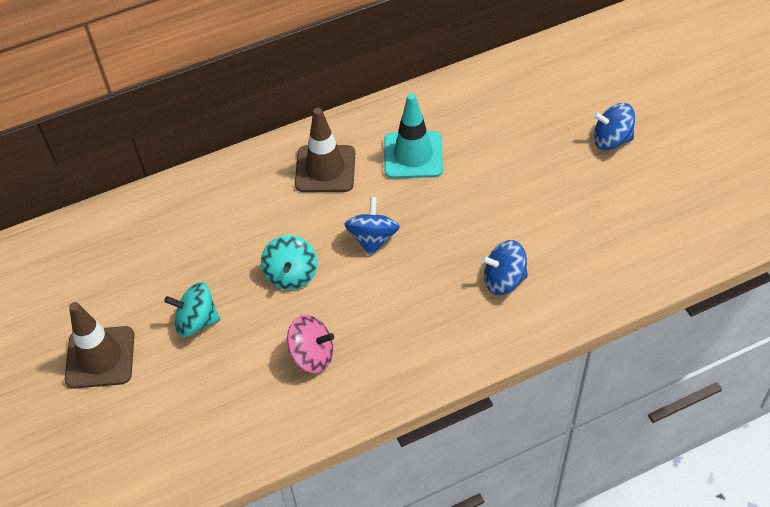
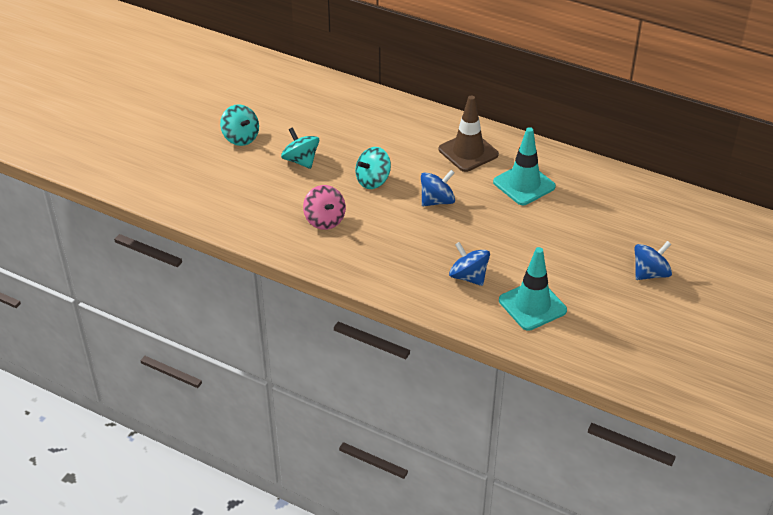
camera: 50 degrees right, 10 degrees down
(100, 357) = (241, 137): brown traffic cone -> turquoise spinning top
(584, 253) = (532, 305): none -> turquoise traffic cone
(611, 140) = (650, 273): blue spinning top -> blue spinning top turned 90 degrees clockwise

